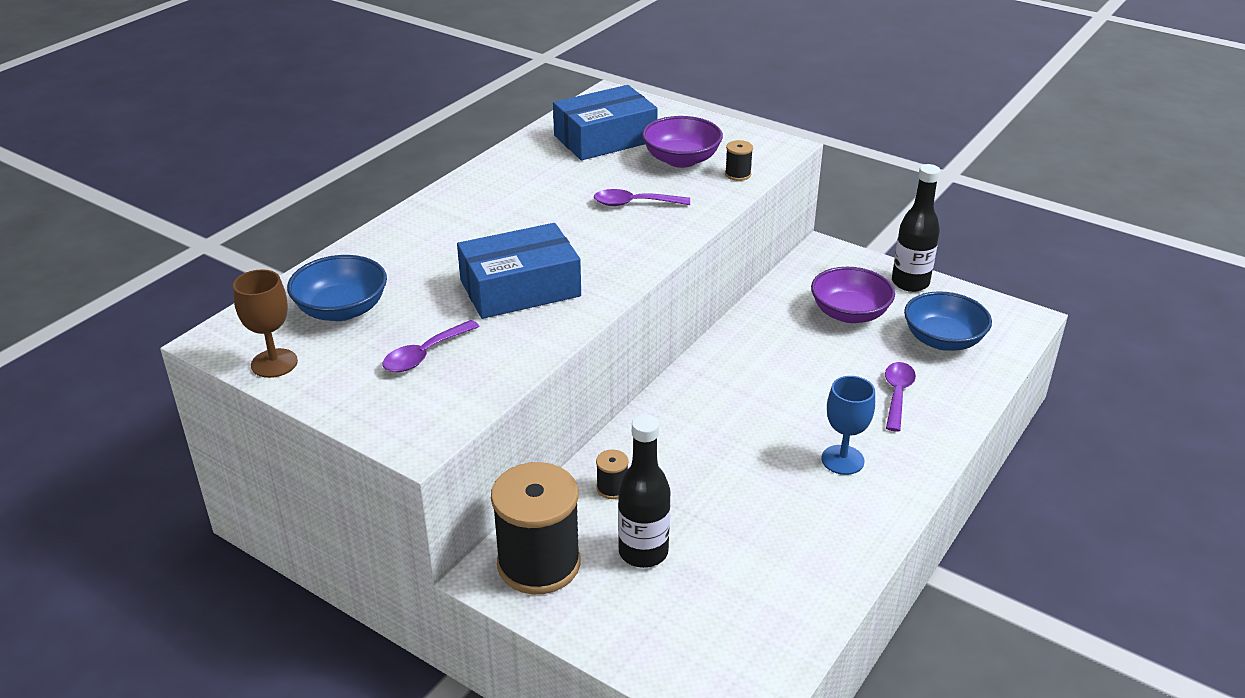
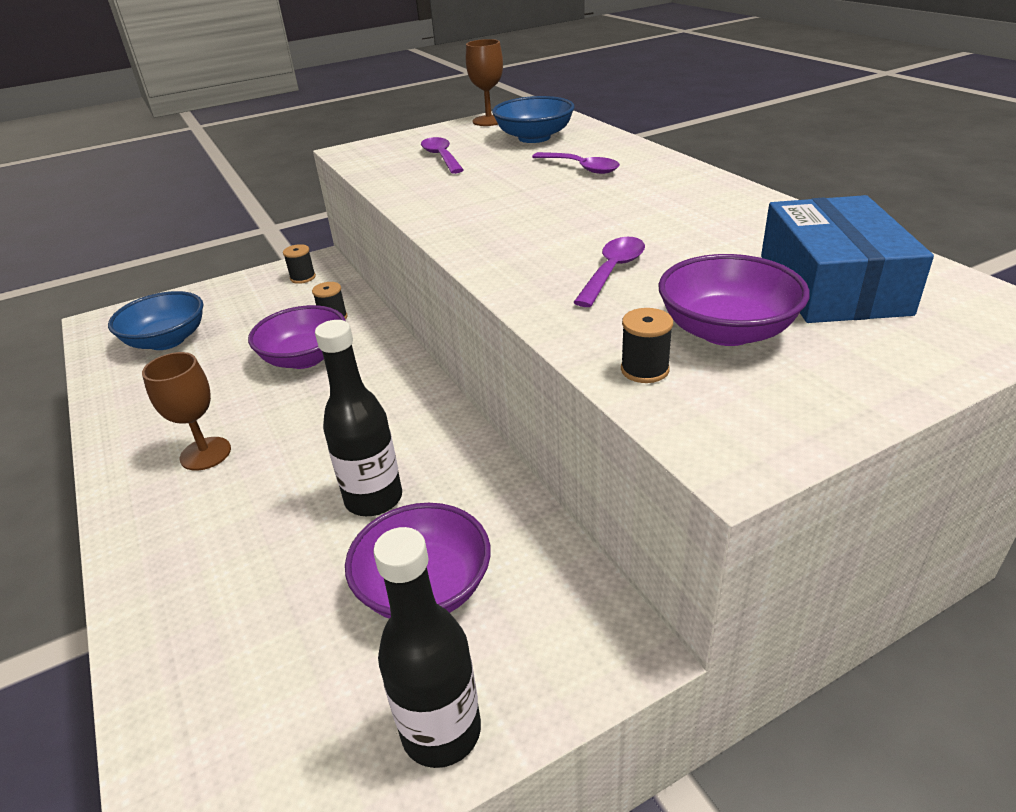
camera: 120 degrees right, 0 degrees up
(520, 288) = (493, 194): blue box -> none
(539, 563) = (303, 277): black spool -> black spool, size x0.41
(643, 552) = (258, 317): black bottle -> black bottle (374, 499)
(690, 471) = (305, 358): none -> purple bowl
(842, 460) = (205, 453): blue goblet -> brown goblet
(897, 394) = (233, 549): purple spoon -> purple spoon (581, 168)
(943, 340) = (269, 676): blue bowl -> blue bowl (167, 340)

